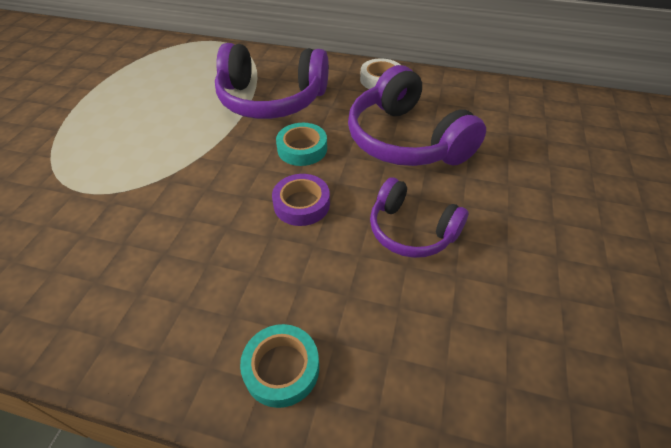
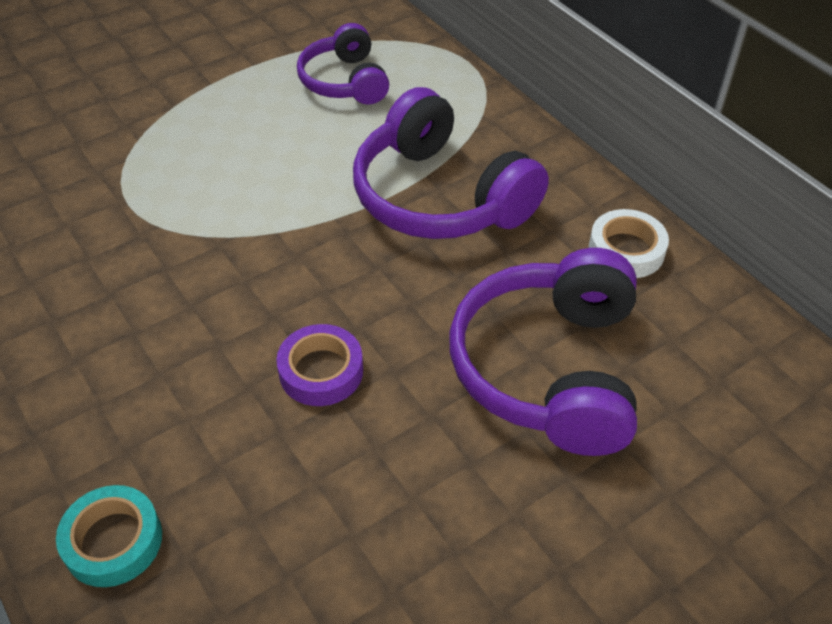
camera: 40 degrees right, 0 degrees up
(302, 149) = (400, 295): turquoise tape -> none
(411, 230) = (407, 498): purple headphones -> purple headphones (345, 81)

